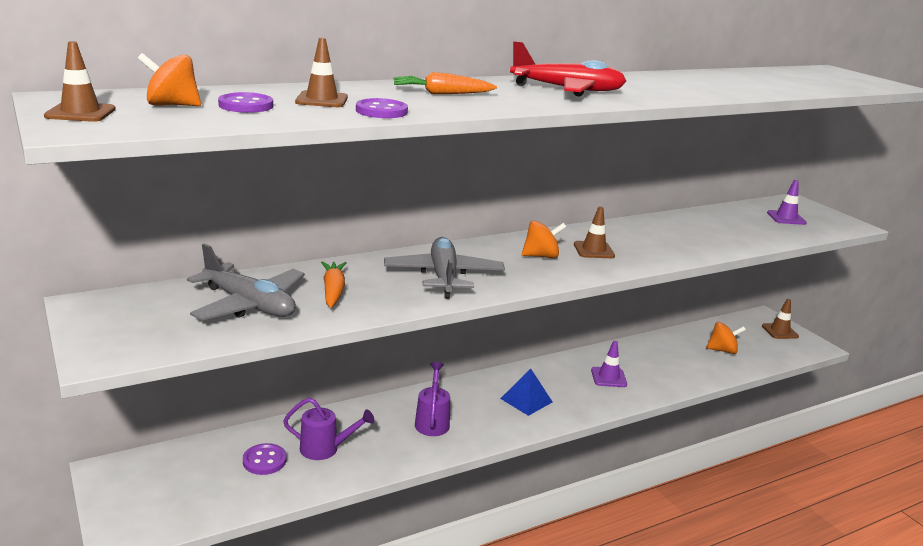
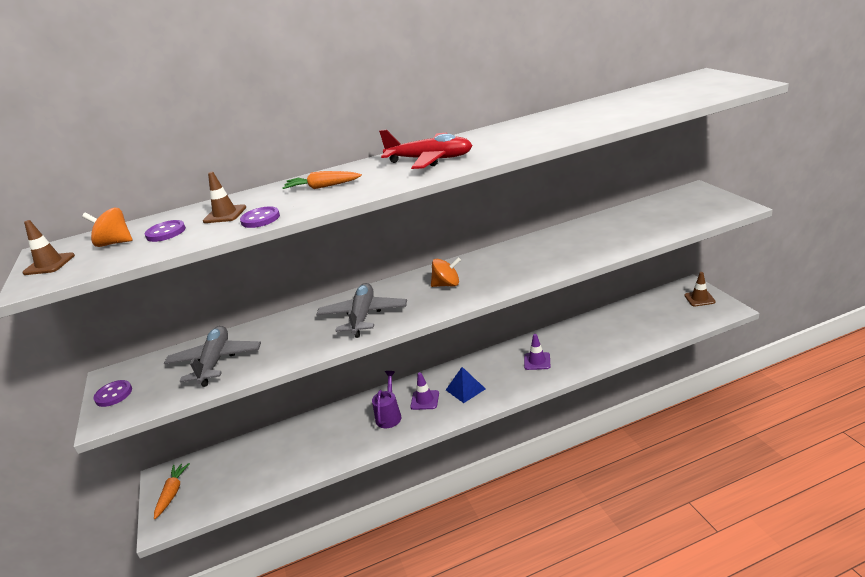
camera: 15 degrees right, 5 degrees up
(249, 305) = (215, 362): grey plane -> grey plane turned 135 degrees counterclockwise
(264, 461) = (264, 459): purple button -> purple button (113, 394)
(325, 449) = (307, 446): purple watering can -> none
(333, 291) = (277, 341): orange carrot -> orange carrot (172, 493)
(593, 250) = (492, 272): brown traffic cone -> none
(722, 350) = (641, 324): orange spinning top -> none
(786, 218) = (678, 210): purple traffic cone -> purple traffic cone (425, 400)

